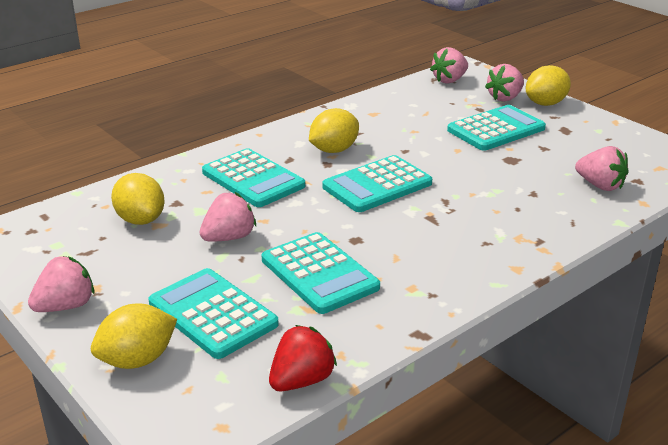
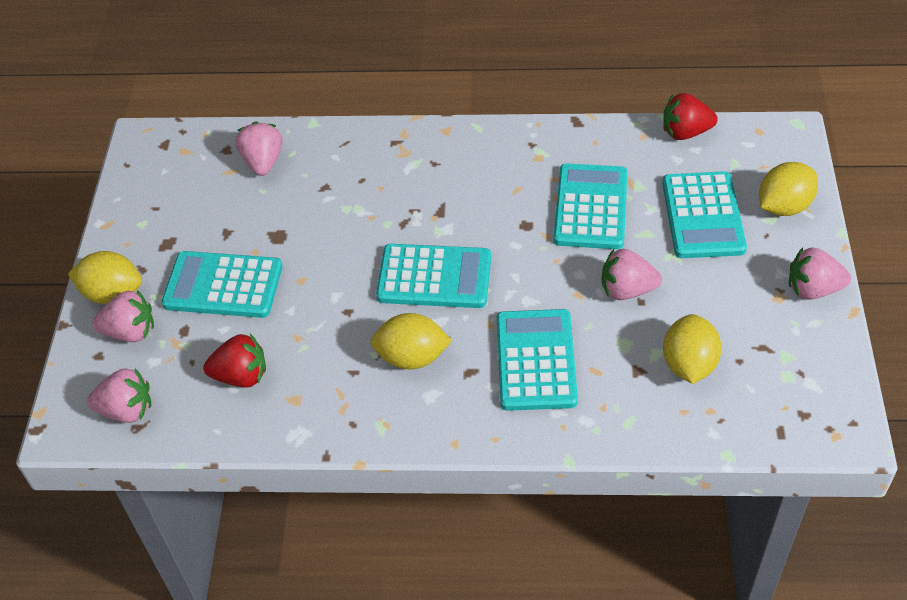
camera: 135 degrees left, 20 degrees up
(137, 360) = (783, 206): yellow lemon -> yellow lemon turned 45 degrees counterclockwise
(416, 108) = (241, 376): none -> red strawberry

